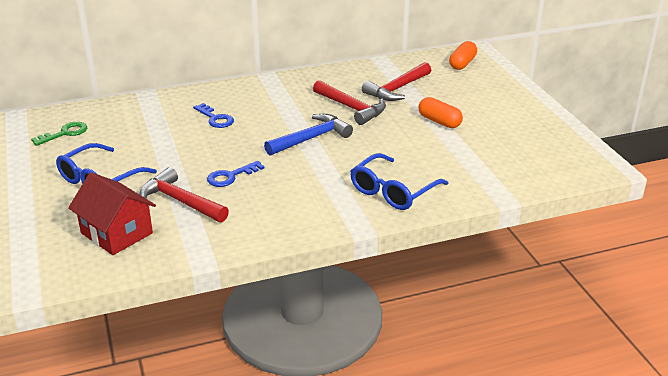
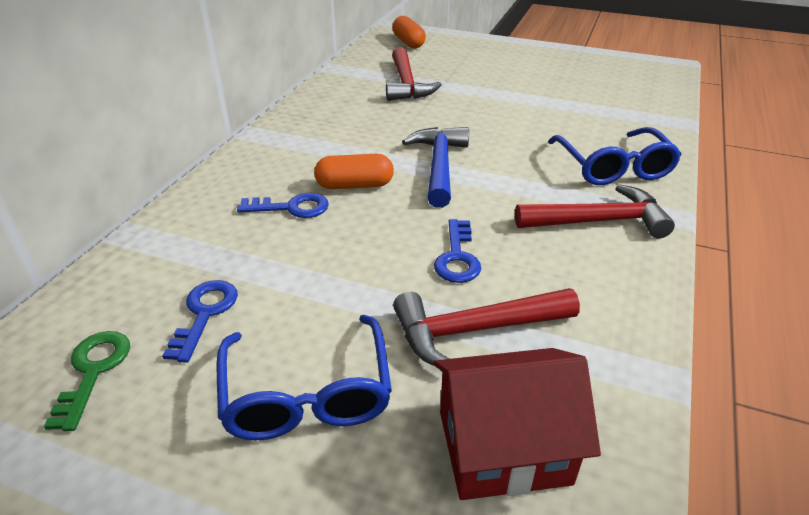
camera: 50 degrees left, 5 degrees up
(118, 137) = (205, 314): none -> blue key
(351, 108) = (408, 119): red hammer -> red hammer (599, 221)
(439, 121) = (501, 92): orange capsule -> orange capsule (354, 185)

